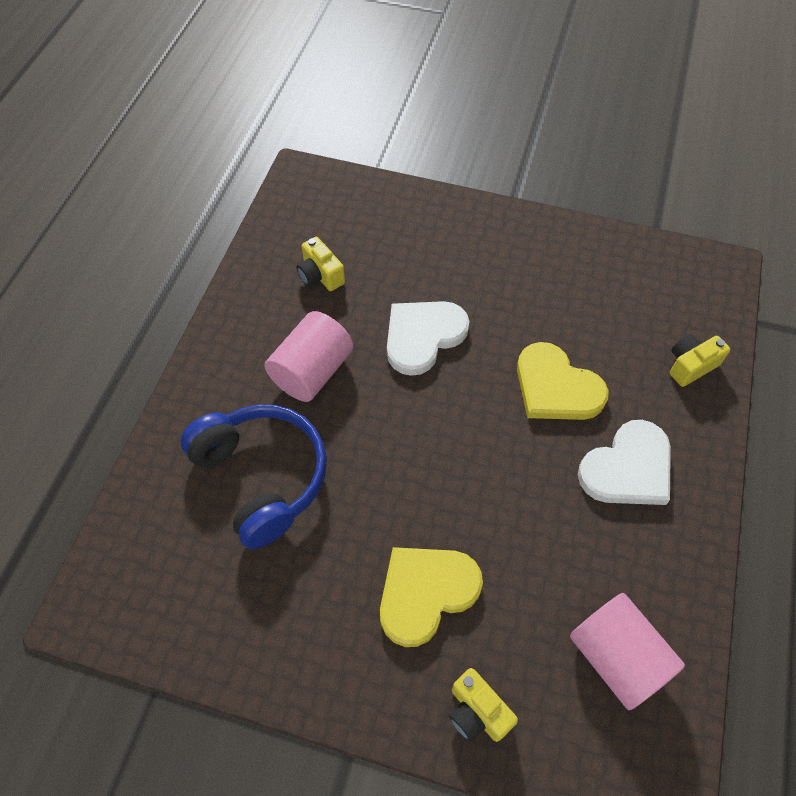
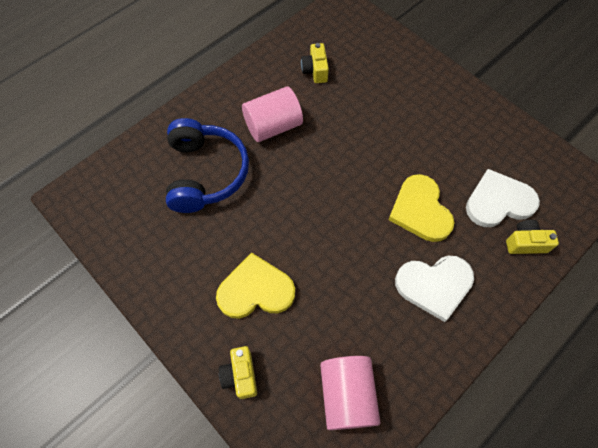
camera: 30 degrees right, 5 degrees up
(423, 336) = (354, 137): white heart -> white heart (498, 201)

